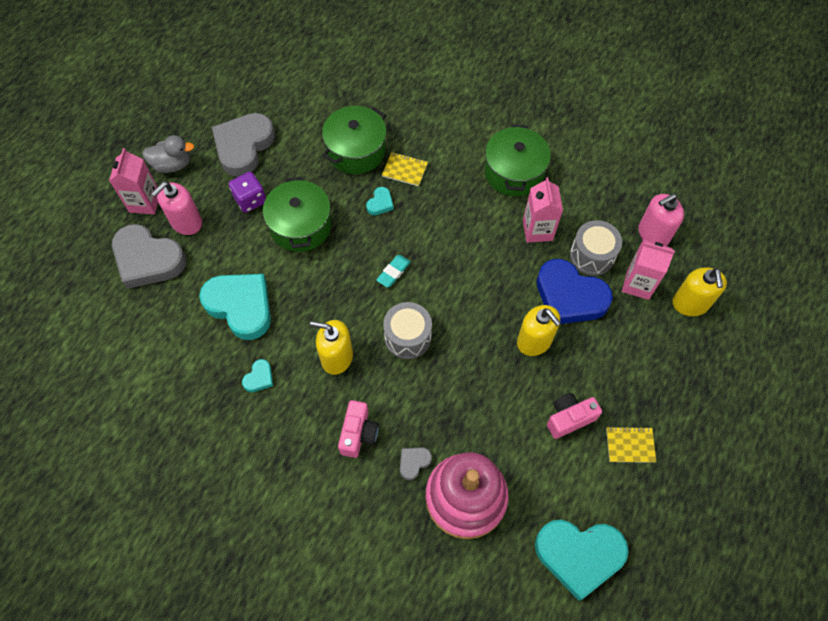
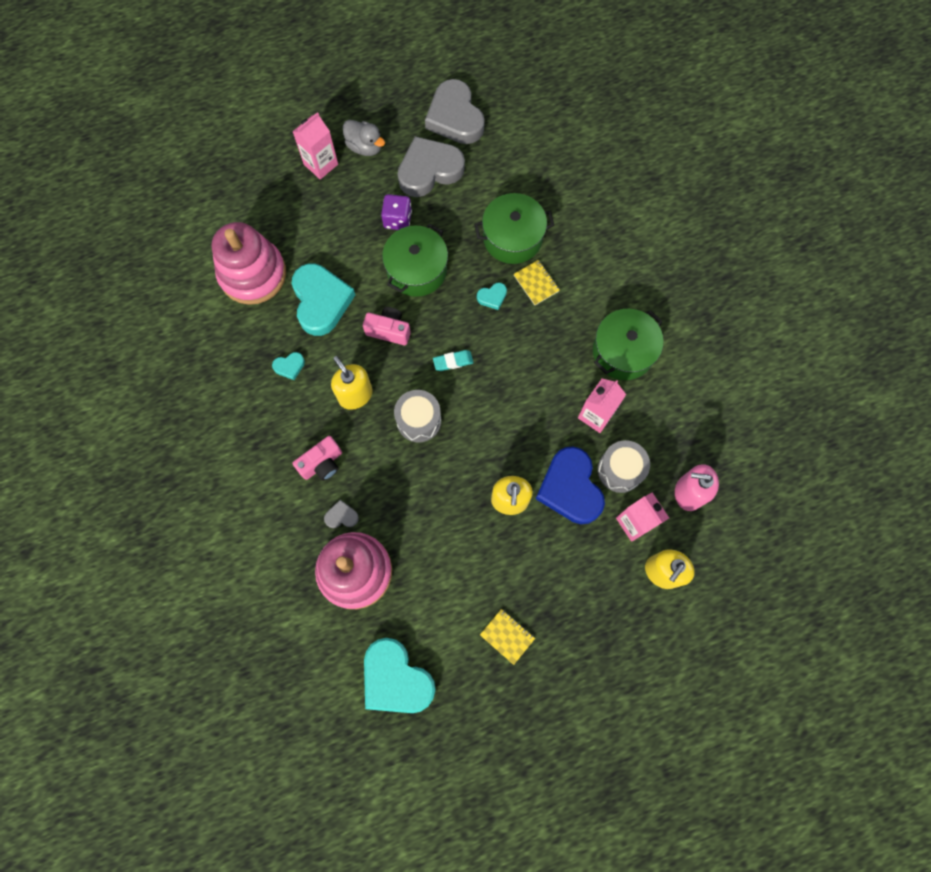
camera: 40 degrees right, 10 degrees up
(148, 260) = (287, 213): grey heart -> grey heart (455, 117)
(159, 328) = (253, 274): none -> pink stacking toy
(186, 222) = (337, 203): pink soap dispenser -> none
(569, 418) = (481, 579): pink camera -> pink camera (389, 330)

